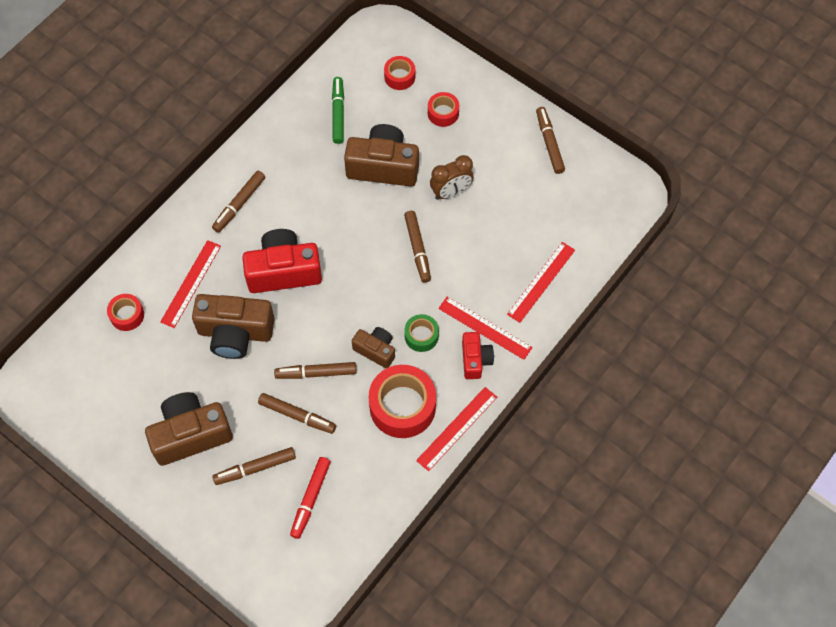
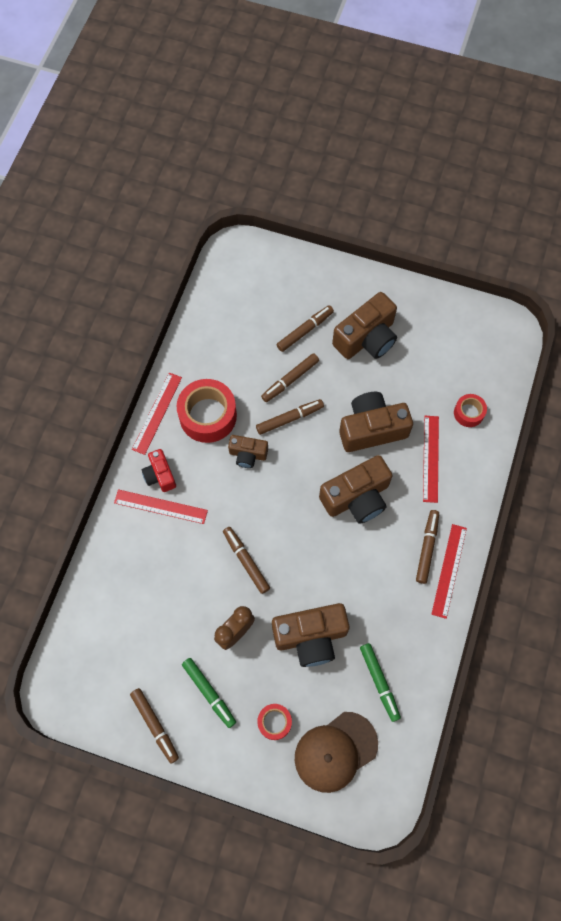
camera: 160 degrees right, 5 degrees up
(283, 271) = (357, 497): red camera -> brown camera
(297, 415) = (290, 380): brown marker -> brown marker turned 45 degrees counterclockwise
(310, 499) = (253, 323): red marker -> none
(399, 77) = (335, 751): red tape -> brown cap
(421, 336) = (213, 480): green tape -> none
(492, 152) = (209, 693): none -> green marker
(541, 282) = (122, 568): red ruler -> red ruler (449, 570)

